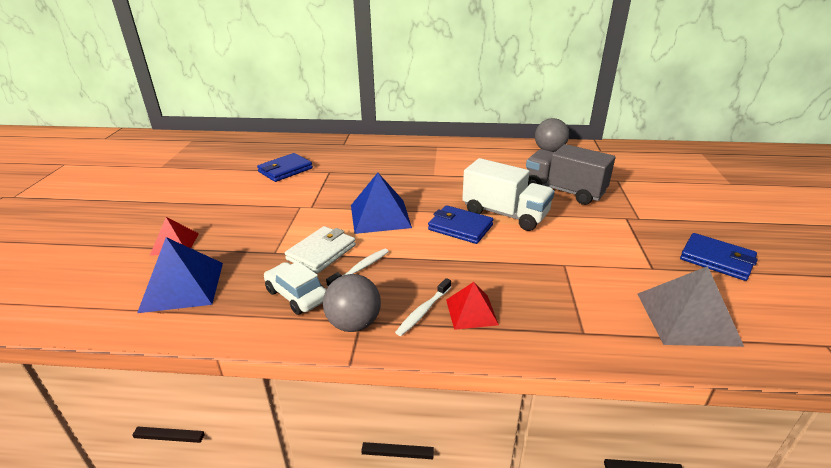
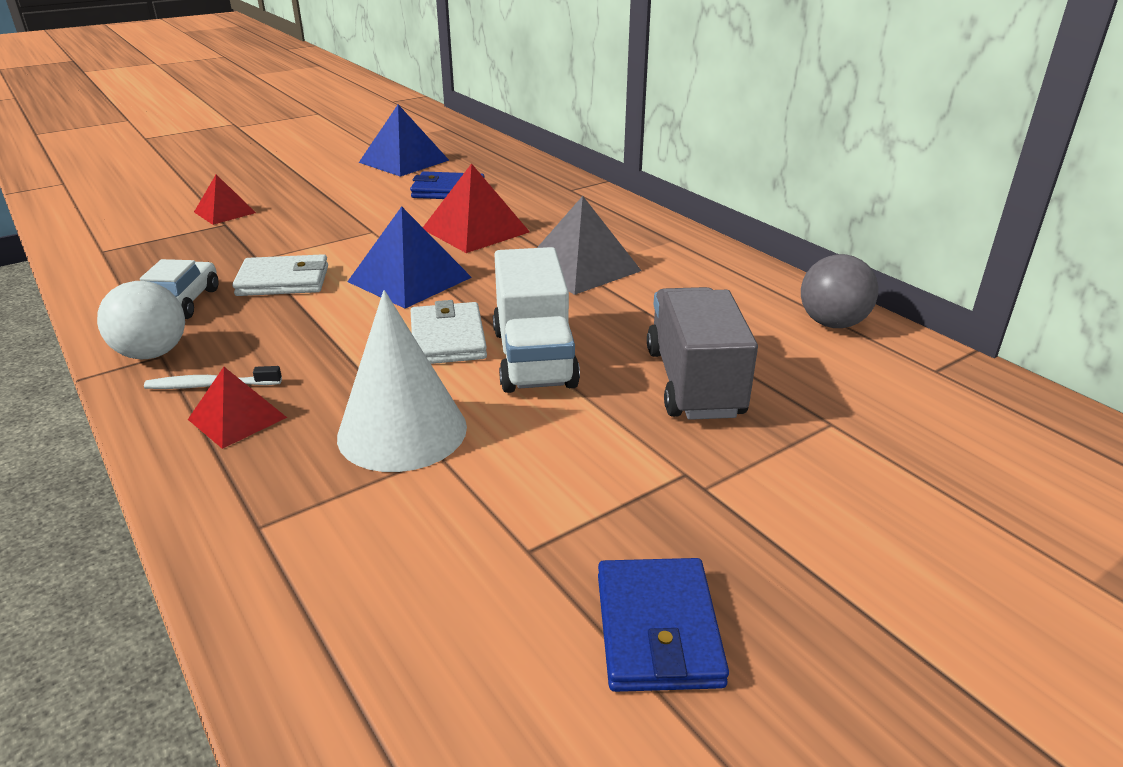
camera: 50 degrees right, 0 degrees up
(182, 286) = (152, 247): blue pyramid -> blue pyramid (403, 161)
(349, 181) = (475, 230): none -> red pyramid
(354, 324) = (152, 353): grey ball -> white ball
(360, 269) = (270, 314): white toothbrush -> none
(460, 227) = (448, 339): blue wallet -> white wallet
(535, 267) = (402, 431): none -> white cone
(687, 318) = (389, 632): grey pyramid -> grey pyramid (581, 267)

